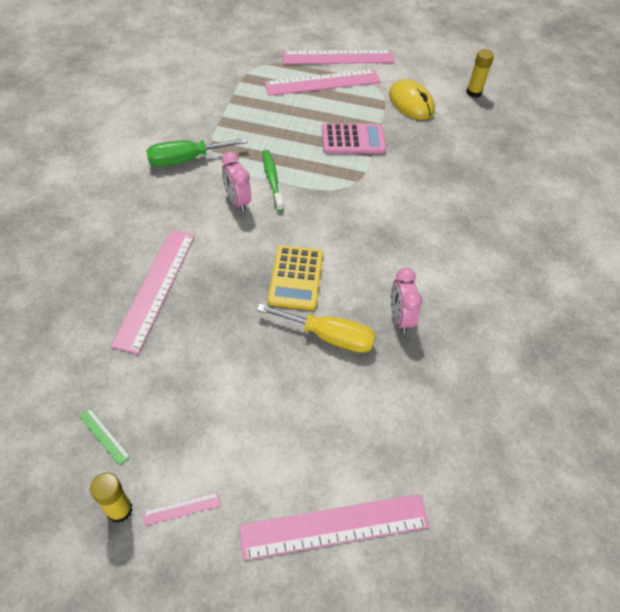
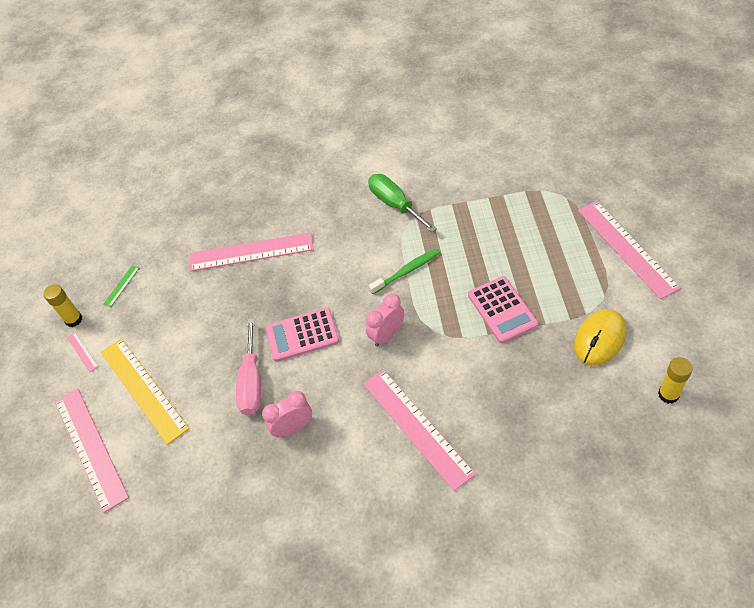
camera: 80 degrees right, 0 degrees up
(237, 201) = (367, 259): pink clock -> pink clock (387, 335)
(281, 446) = (143, 389): none -> yellow ruler
(296, 278) = (302, 335): yellow calculator -> pink calculator
(322, 83) = (572, 252): pink ruler -> pink ruler (416, 427)
(329, 336) = (252, 382): yellow screwdriver -> pink screwdriver

